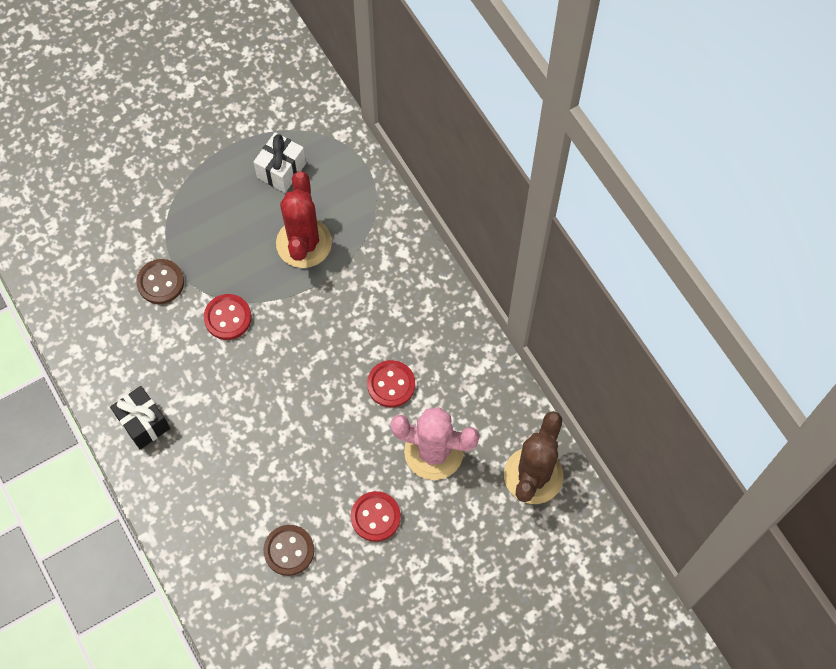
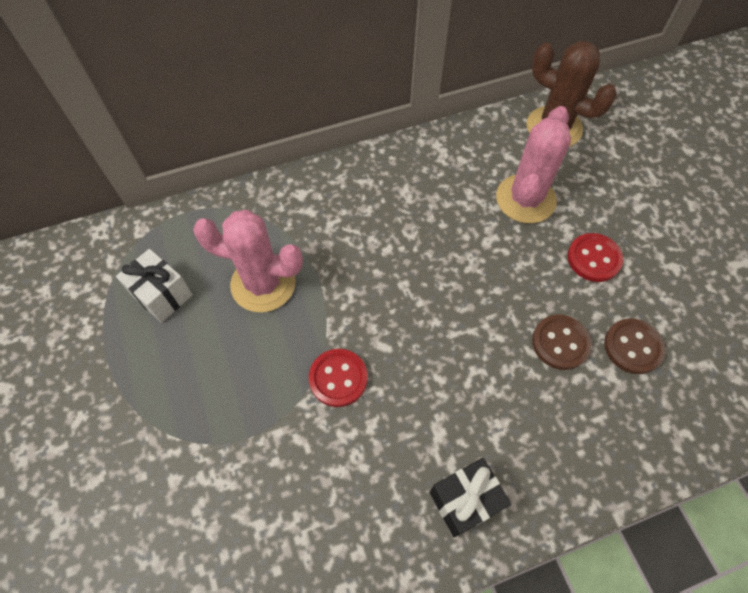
camera: 80 degrees left, 5 degrees down
(160, 282) = (270, 456): brown button -> brown button (560, 343)
(304, 243) = (263, 284): red cactus -> pink cactus
(391, 384) = (448, 224): red button -> none

